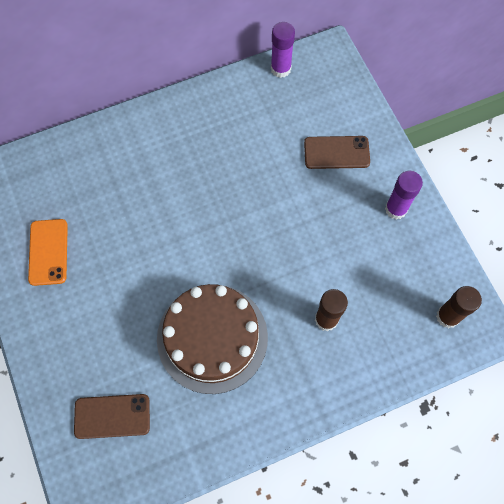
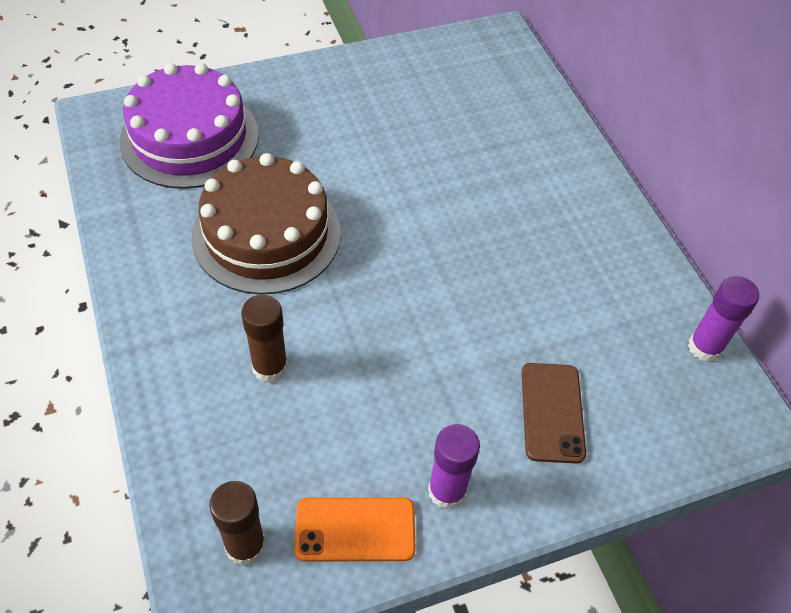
camera: 90 degrees right, 15 degrees down
(48, 252) = (401, 87): orange phone -> orange phone (355, 529)
(112, 416) = (189, 138): brown phone -> purple cake

